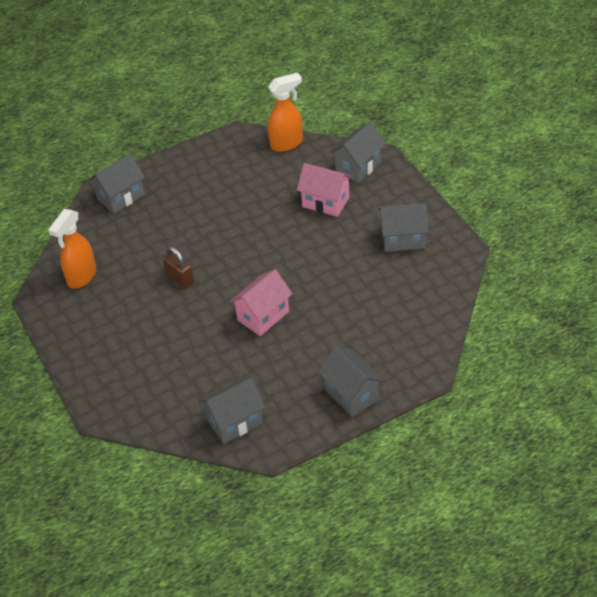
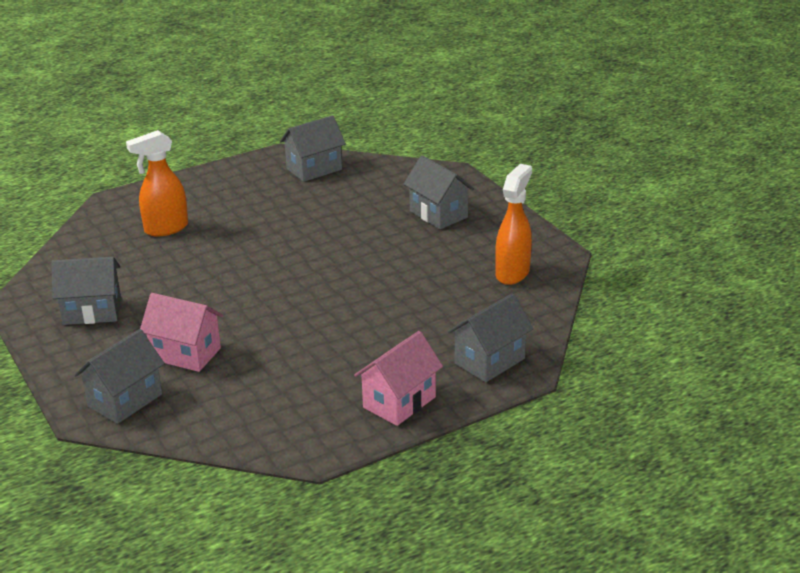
camera: 175 degrees right, 15 degrees down
(179, 278) = (386, 272): brown padlock -> none
(263, 316) = (282, 241): pink house -> pink house (399, 402)
(287, 144) = (232, 436): orange spray bottle -> orange spray bottle (165, 229)
(351, 394) = (195, 186): grey house -> grey house (438, 214)

